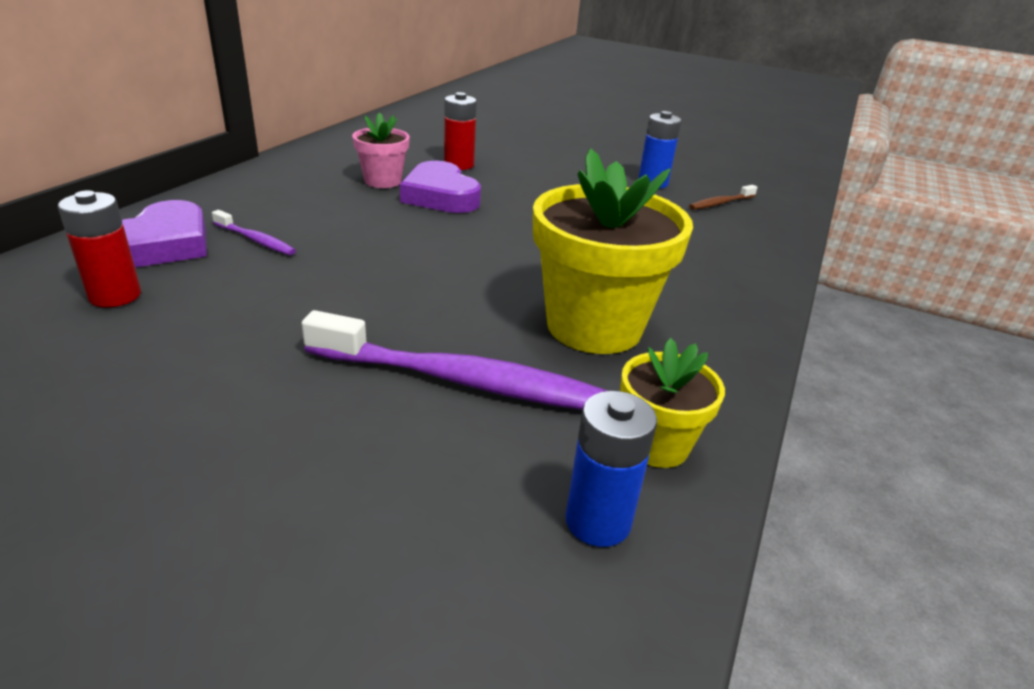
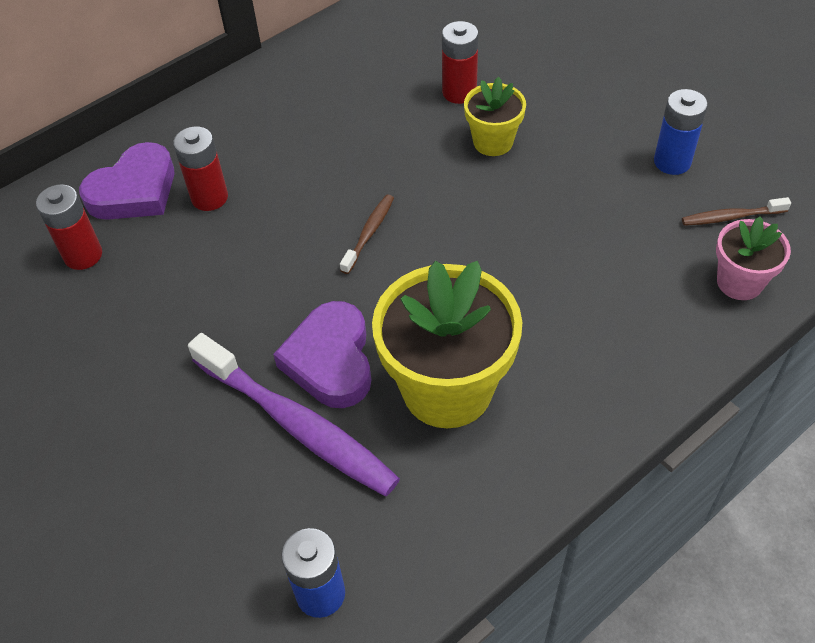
camera: 30 degrees right, 20 degrees up
(255, 240) = (209, 197): purple toothbrush -> red battery
(383, 181) = (363, 114): pink flower pot -> pink flower pot (739, 282)
(439, 243) = (369, 233): none -> brown toothbrush
(440, 196) = (409, 151): purple heart -> purple heart (330, 360)
(656, 445) = (410, 540): yellow flower pot -> yellow flower pot (493, 142)

